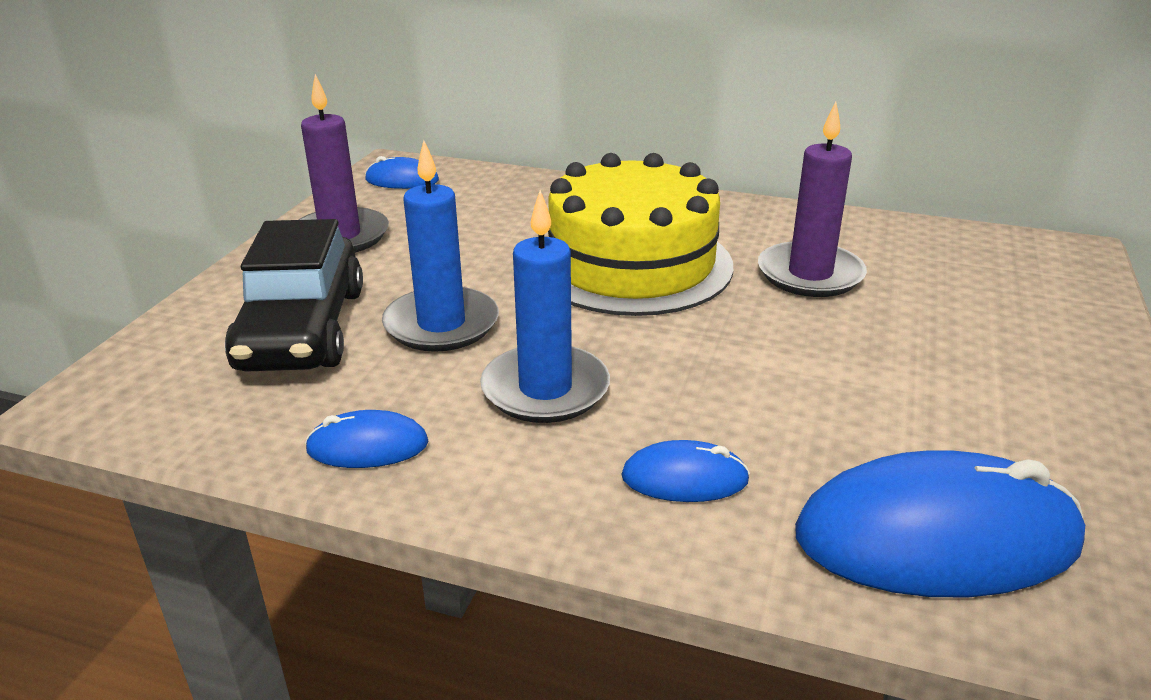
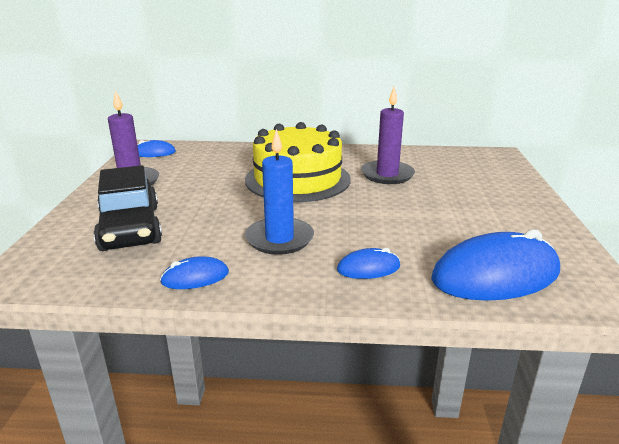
camera: 15 degrees left, 5 degrees down
(441, 324) = (209, 216): blue candle -> none

